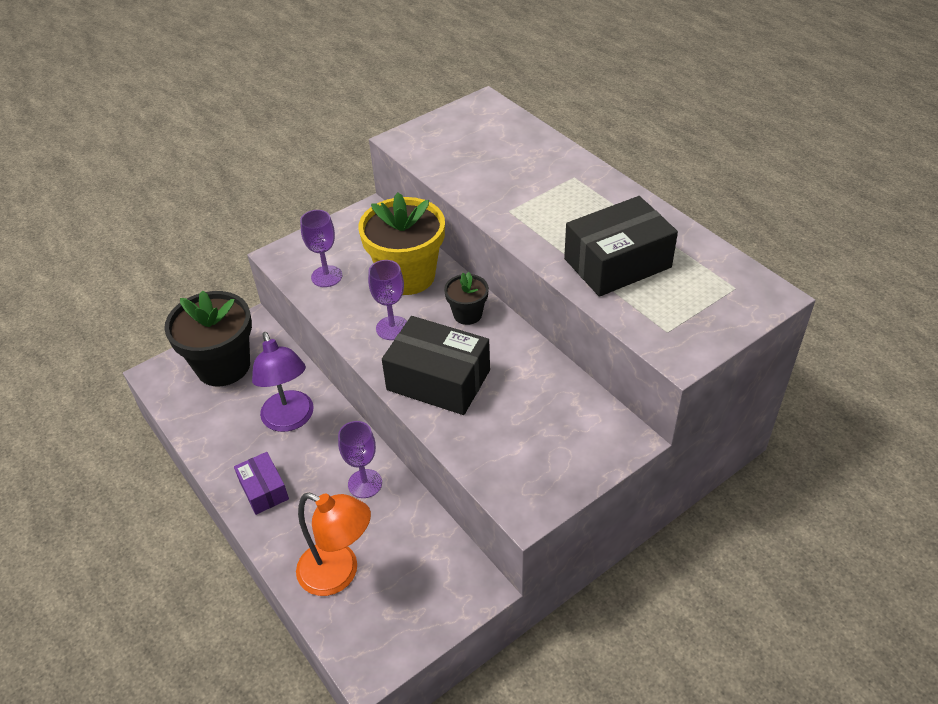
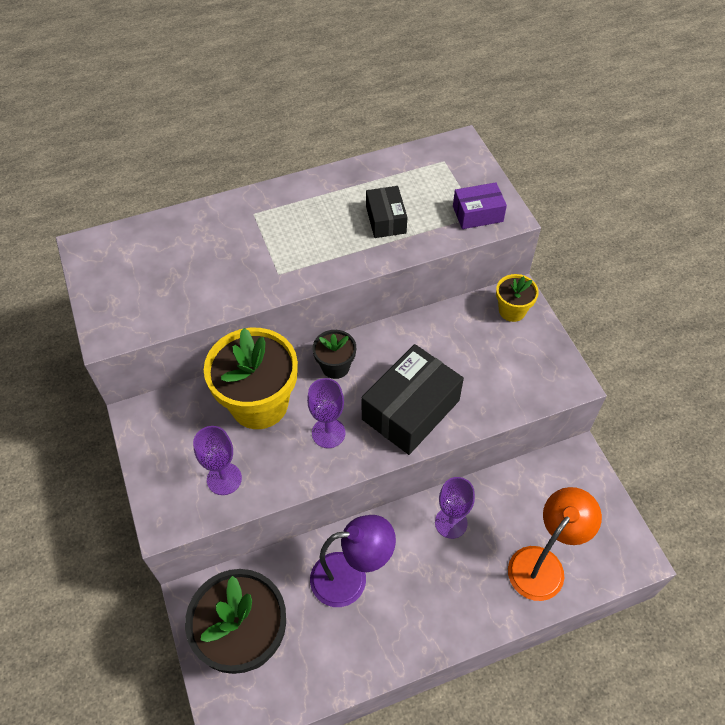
camera: 75 degrees left, 10 degrees up
(263, 490) = (432, 617): purple box -> purple box (477, 214)
(604, 438) = (512, 310): none -> yellow flower pot
(617, 263) = (386, 220): black box -> black box, size x0.56

